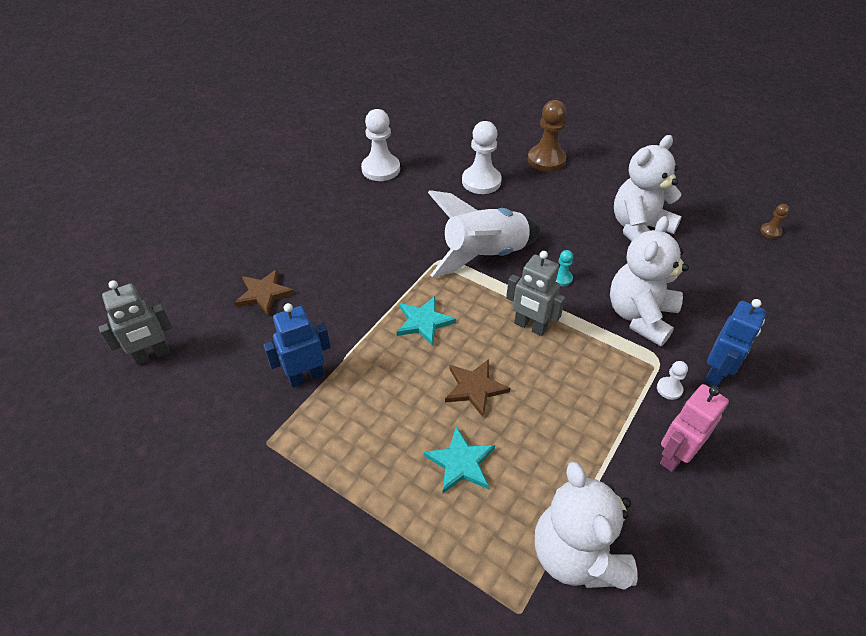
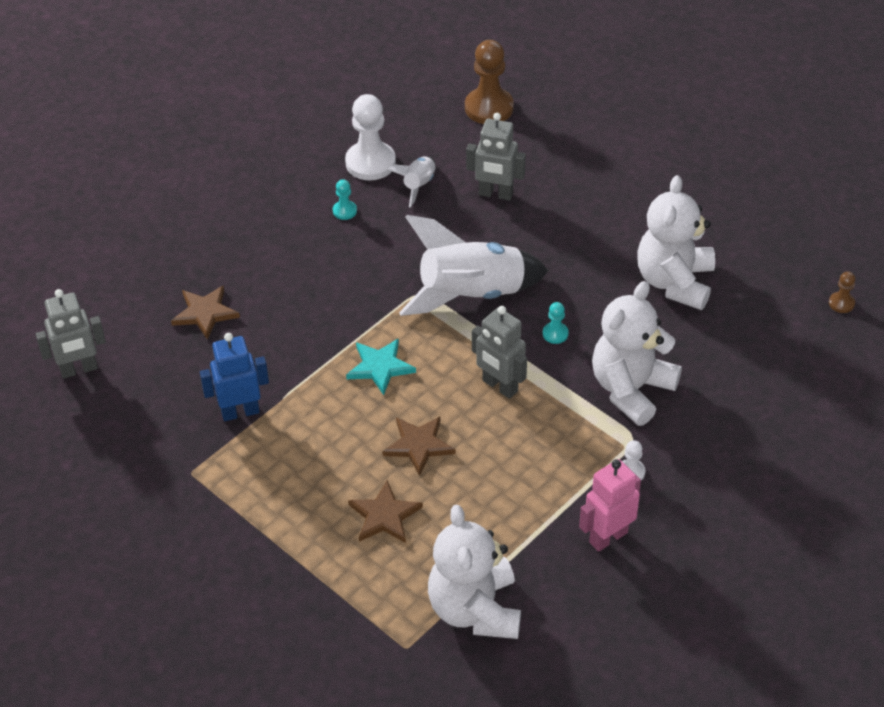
camera: 10 degrees right, 0 degrees up
(368, 204) = (344, 211): none -> turquoise pawn
(421, 181) = (418, 186): none -> white rocket
(461, 463) = (384, 516): turquoise star -> brown star
(481, 181) = (495, 194): white pawn -> grey robot
(546, 160) = (590, 171): brown pawn -> brown pawn (489, 108)
(639, 229) = (674, 282): white teddy bear -> white teddy bear turned 45 degrees counterclockwise
(716, 373) = (691, 462): blue robot -> none

